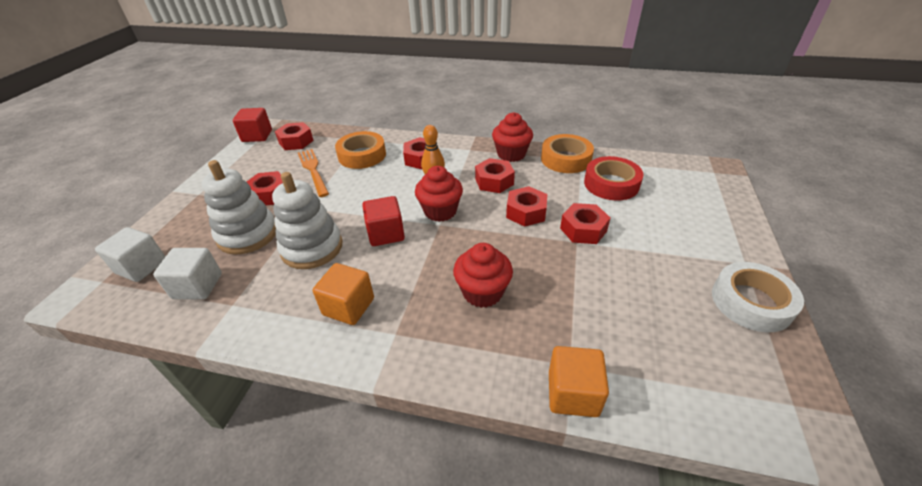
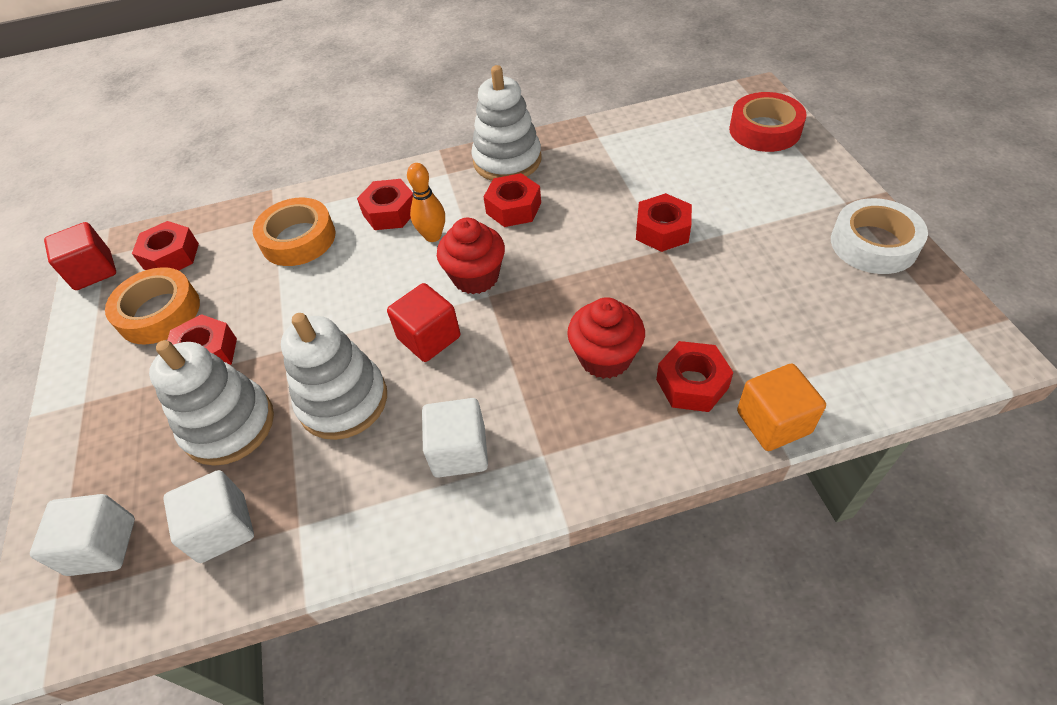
camera: 25 degrees left, 10 degrees up
(313, 170) = (241, 291): orange fork -> none
(348, 306) = (459, 451): orange cube -> white cube
(511, 154) = (507, 160): red cupcake -> white stacking toy
(526, 212) = (582, 235): red nut -> red nut (692, 383)
(565, 159) = (580, 142): orange tape -> orange tape (159, 312)
(611, 184) = (654, 157): red tape -> red tape (764, 130)

